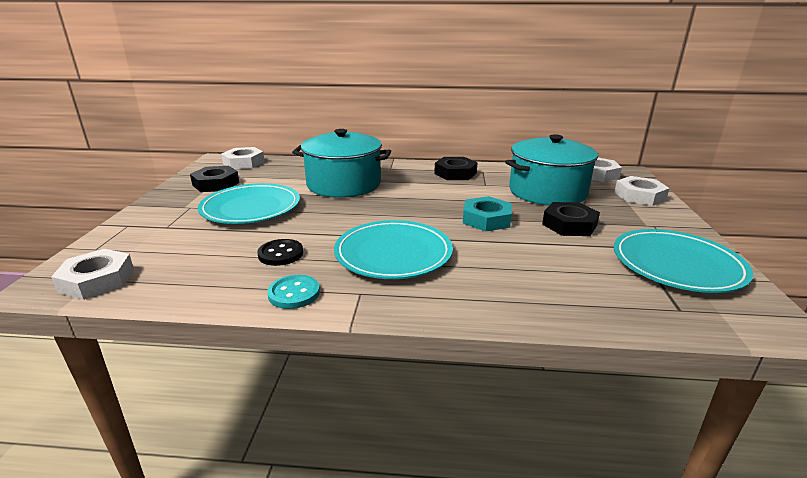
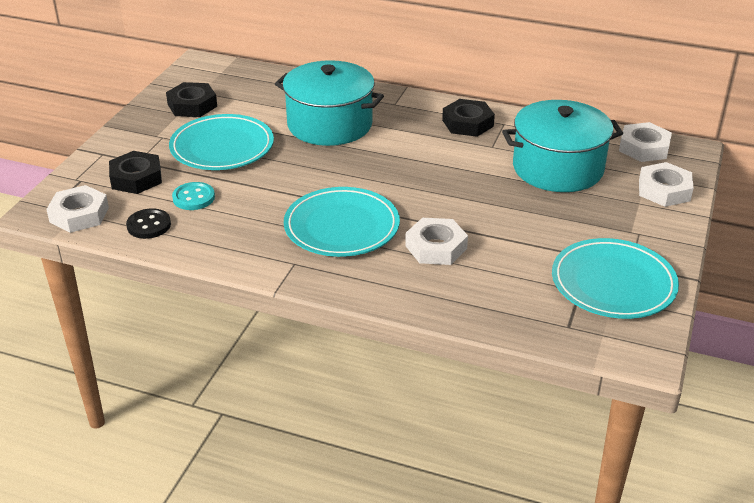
camera: 15 degrees right, 10 degrees up
(244, 163) = (228, 73): white nut -> white nut (436, 247)
(280, 254) = (237, 210): black button -> black button (149, 225)
(294, 293) = (238, 254): turquoise button -> turquoise button (193, 198)
(486, 219) = (459, 198): turquoise nut -> none
(569, 225) = (544, 219): black nut -> black nut (136, 178)

